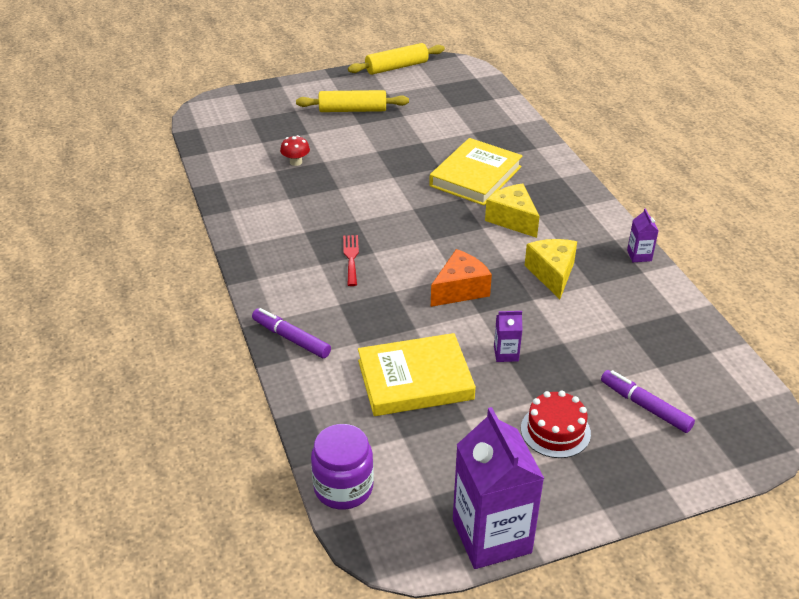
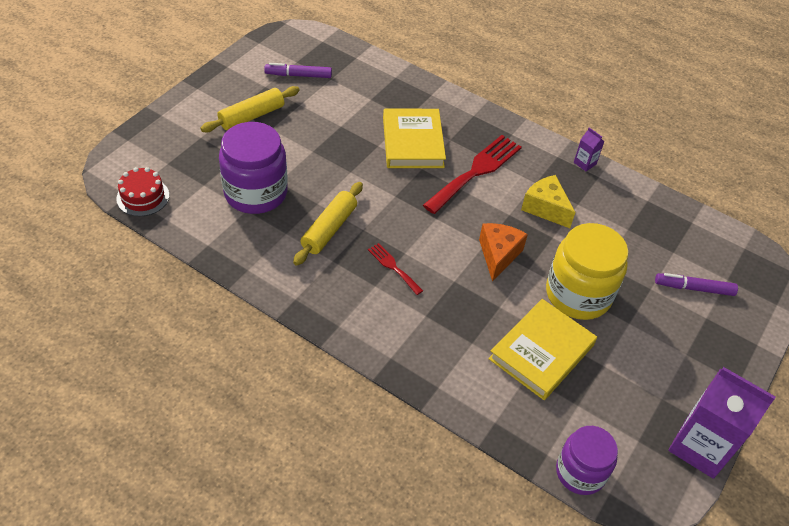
camera: 40 degrees left, 10 degrees up
(291, 338) = (421, 368): purple marker -> purple marker (298, 75)
(296, 162) = (256, 193): red mushroom -> purple jar
(397, 67) = (246, 55): yellow rolling pin -> yellow rolling pin (329, 229)
(506, 354) = (578, 294): purple carton -> yellow jar
(512, 219) = (476, 171): yellow cheese -> red fork
(555, 431) = (662, 340): red cake -> red cake (143, 197)

